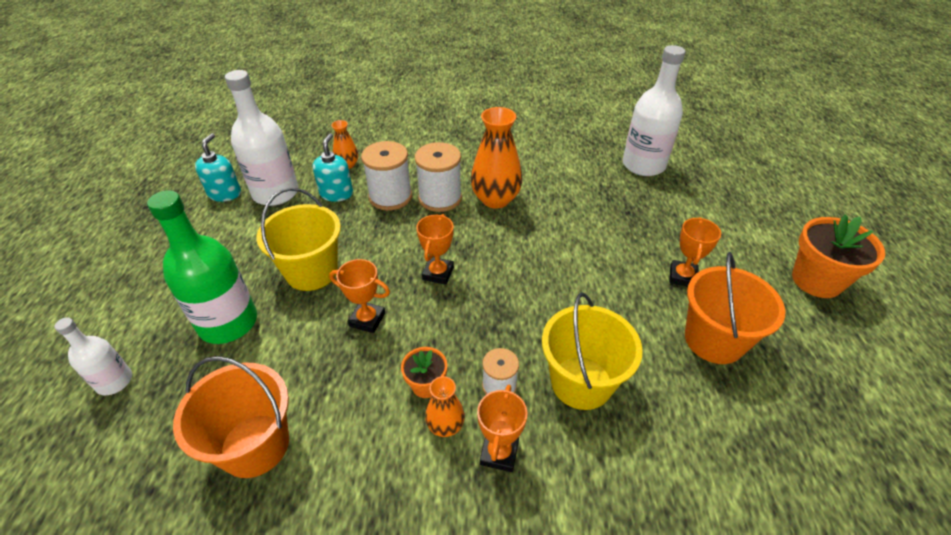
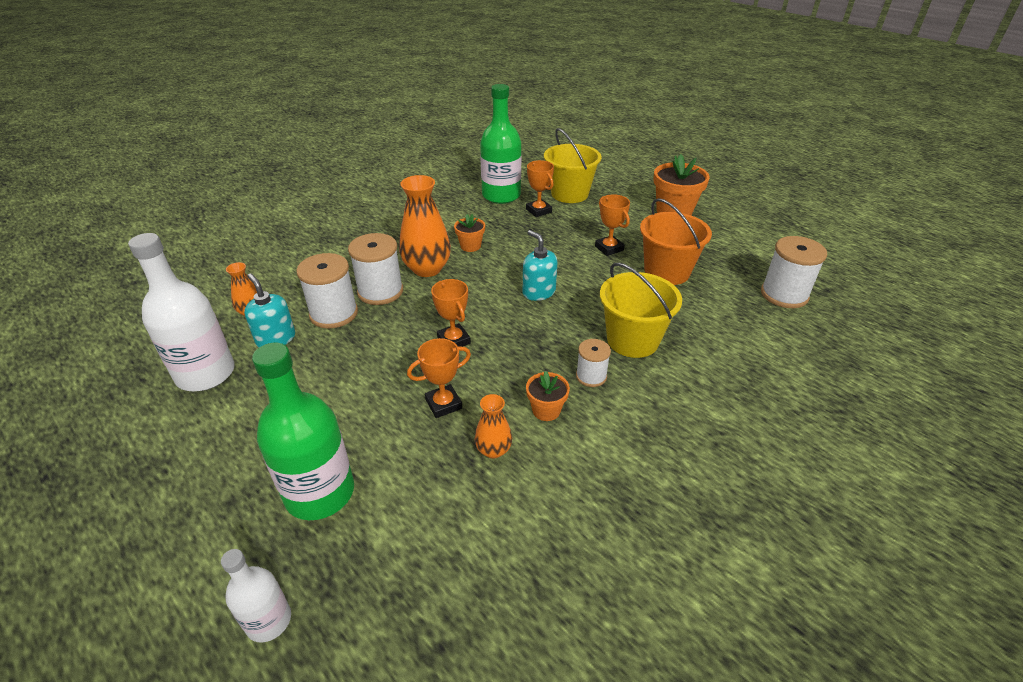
camera: 45 degrees left, 5 degrees down
(225, 193) = (141, 407): turquoise soap dispenser -> turquoise soap dispenser (538, 292)
(255, 445) = (480, 543): orange bucket -> none
(312, 271) = (343, 406): yellow bucket -> yellow bucket (569, 194)
(445, 425) = (591, 422): orange vase -> orange vase (493, 450)
(499, 453) = (641, 410): orange trophy -> orange trophy (538, 211)
(554, 199) = (470, 246): none -> orange flower pot
(643, 165) = (501, 195): white bottle -> green bottle
(832, 465) = (784, 294): none -> white spool

